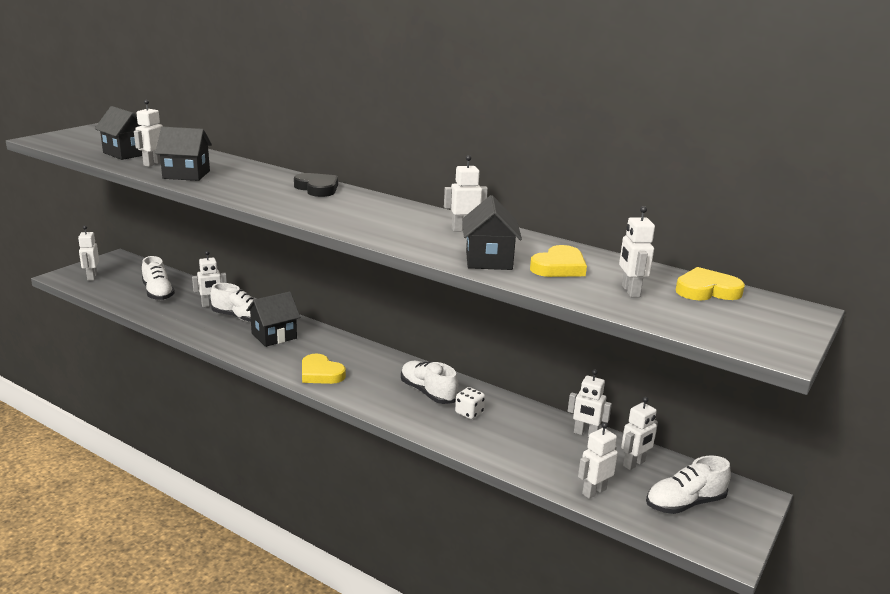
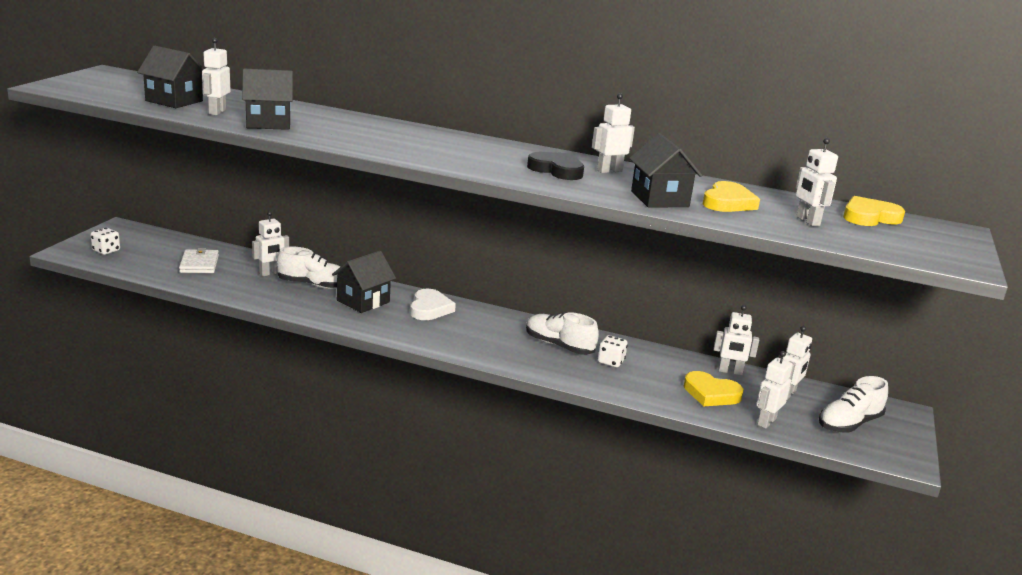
camera: 15 degrees left, 0 degrees up
(92, 277) = (106, 251): white robot -> white dice
(158, 293) = (199, 264): white shoe -> white wallet
(317, 188) = (424, 134): black heart -> black heart (557, 170)
(320, 373) = (438, 335): yellow heart -> yellow heart (711, 393)
(329, 347) = (430, 308): none -> white heart

